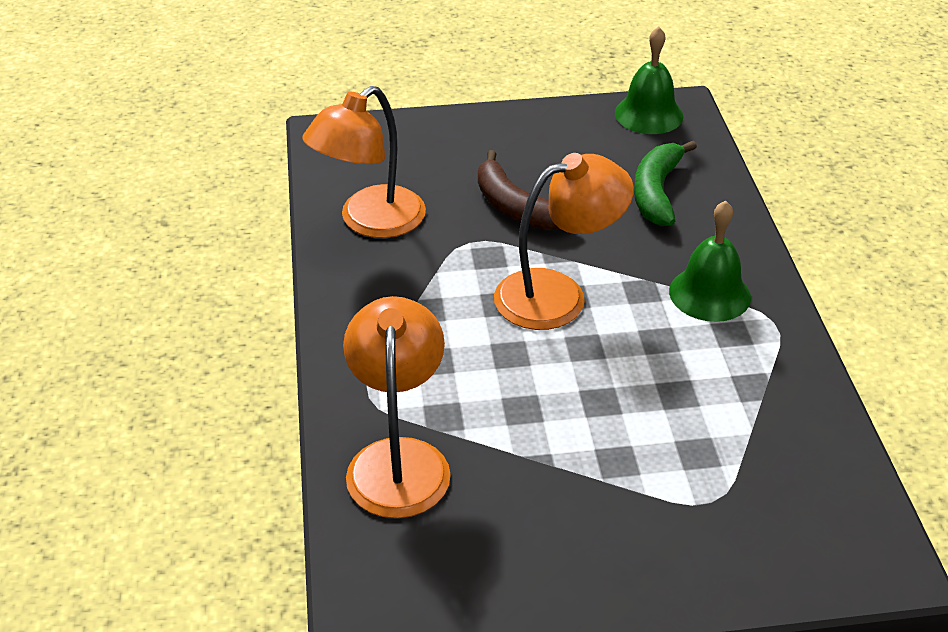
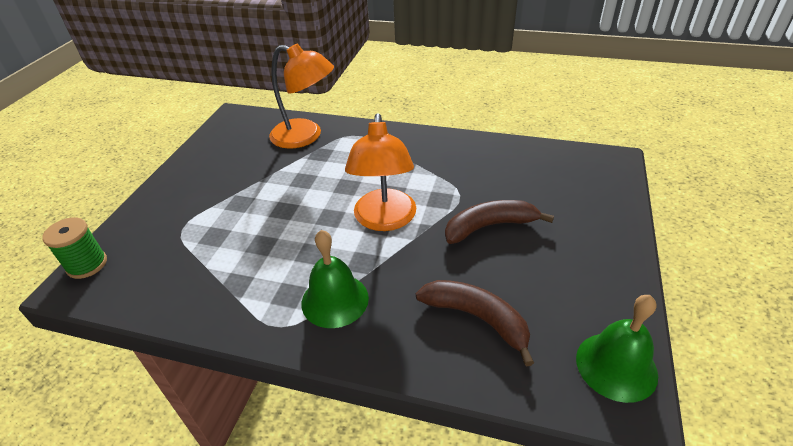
camera: 115 degrees right, 0 degrees up
(370, 222) = (500, 160): orange lamp -> none
(656, 192) = (477, 318): green banana -> brown banana
(848, 573) = (87, 265): none -> green spool

